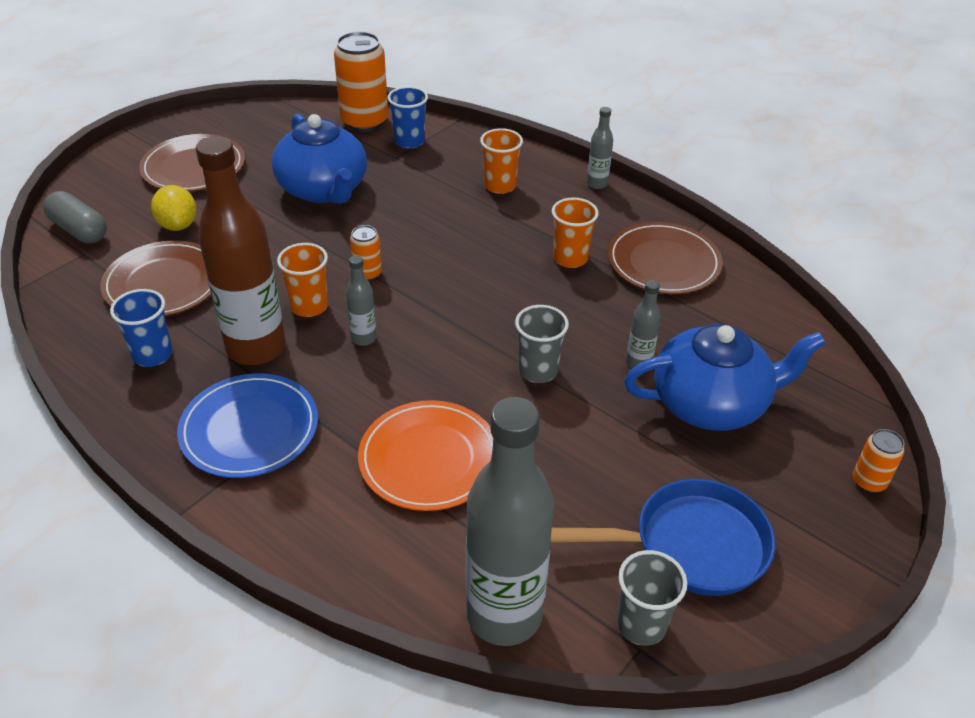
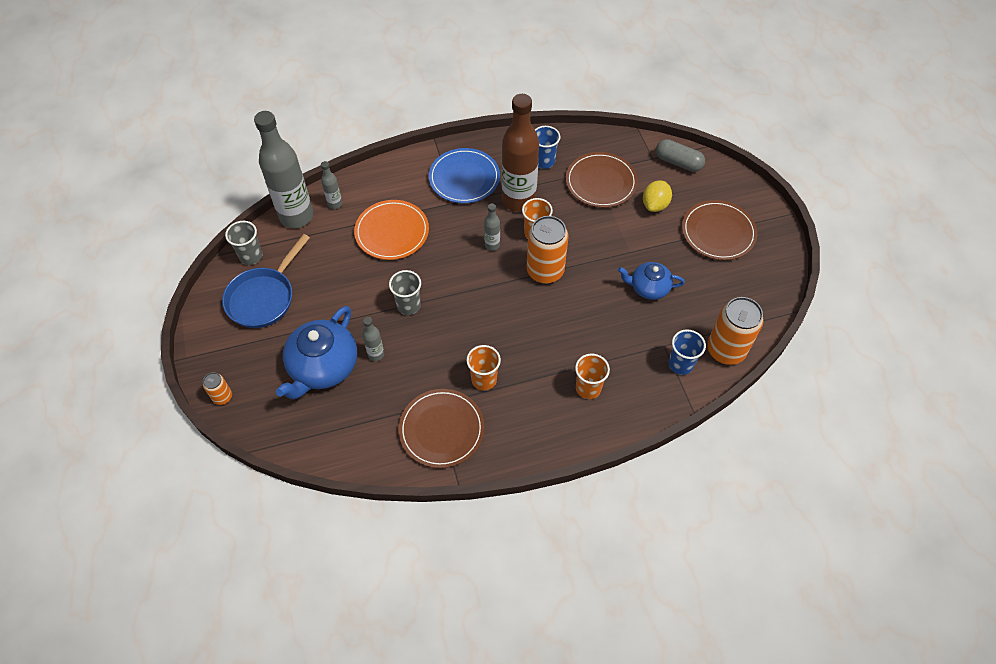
camera: 125 degrees right, 15 degrees up
(79, 230) = (678, 162): grey capsule -> grey capsule turned 45 degrees clockwise
(178, 225) = (655, 205): yellow lemon -> yellow lemon turned 75 degrees counterclockwise
(324, 189) = (648, 288): blue teapot -> blue teapot, size x0.59
(367, 274) = (545, 271): orange can -> orange can, size x2.02
(597, 184) = (550, 451): grey bottle -> grey bottle (335, 204)

